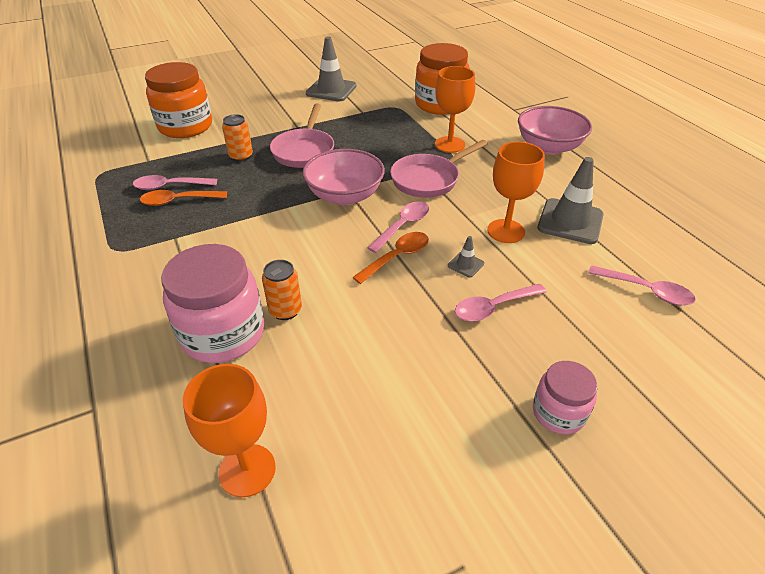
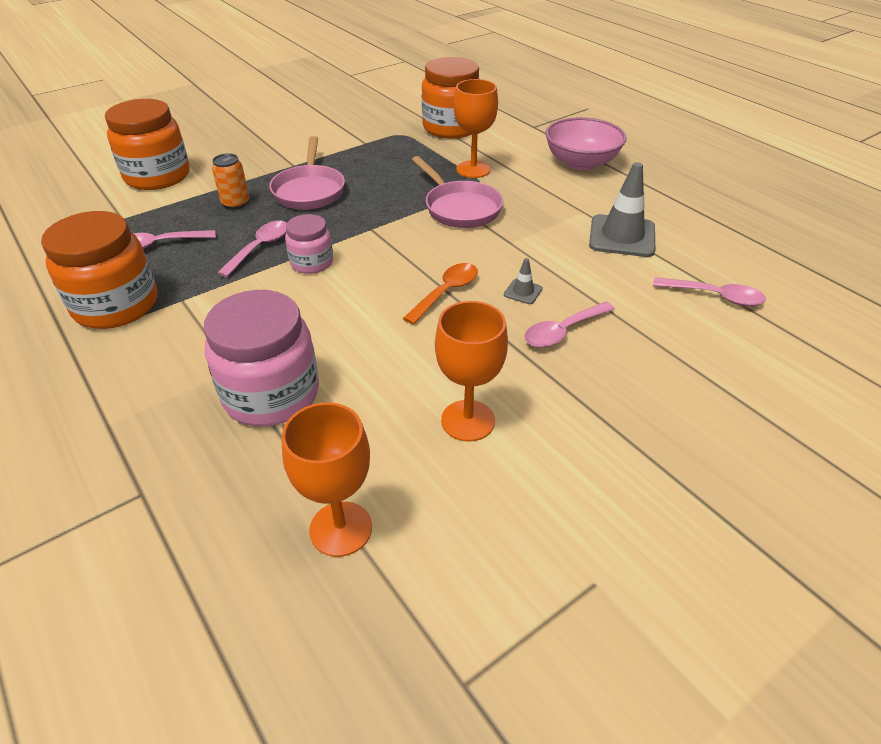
camera: 10 degrees left, 0 degrees up
(121, 236) = (116, 305): none -> orange jar
(178, 201) = (174, 259): orange spoon -> none
(285, 310) = (336, 361): orange can -> none
(331, 90) = (322, 121): grey traffic cone -> none
(345, 196) = (370, 234): pink bowl -> none
(403, 226) = (444, 260): pink spoon -> pink spoon (260, 248)
(429, 179) = (459, 208): pink pan -> pink pan turned 75 degrees counterclockwise
(506, 231) = (557, 253): orange goblet -> orange goblet (468, 420)
(558, 412) = (655, 425): pink jar -> pink jar (312, 263)

